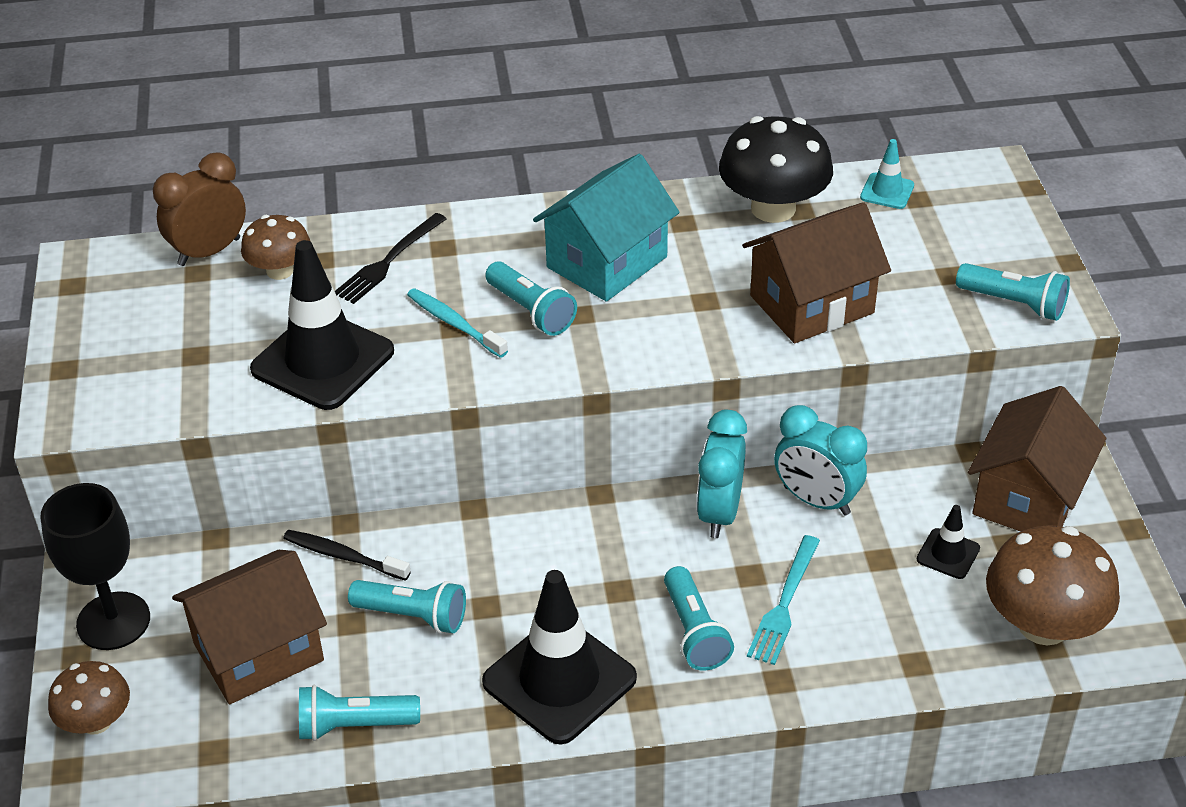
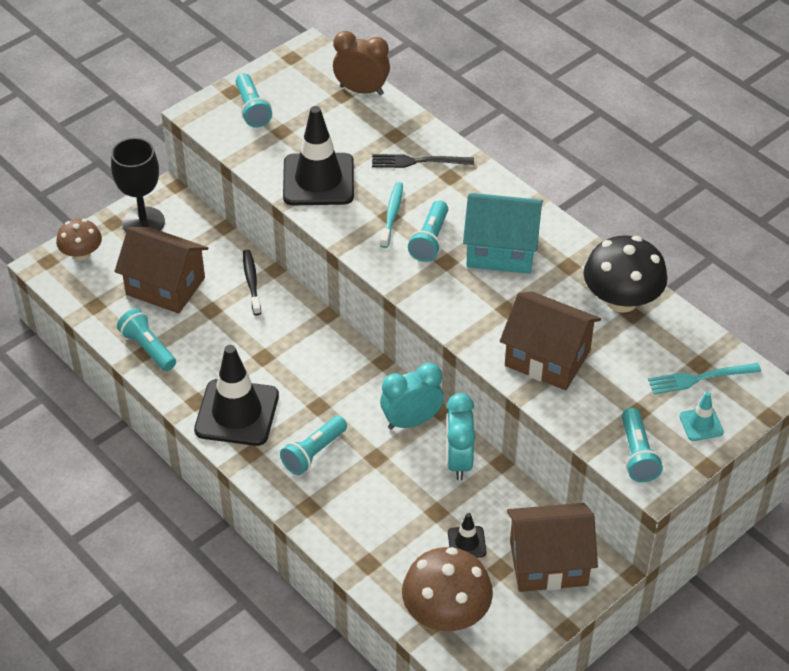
camera: 55 degrees right, 5 degrees up
(280, 270) = (372, 124): brown mushroom -> none
(413, 616) = (234, 331): turquoise flashlight -> turquoise flashlight (252, 109)
(784, 604) = (365, 483): turquoise fork -> turquoise fork (700, 378)
(887, 191) = (692, 346): turquoise traffic cone -> turquoise traffic cone (701, 424)

